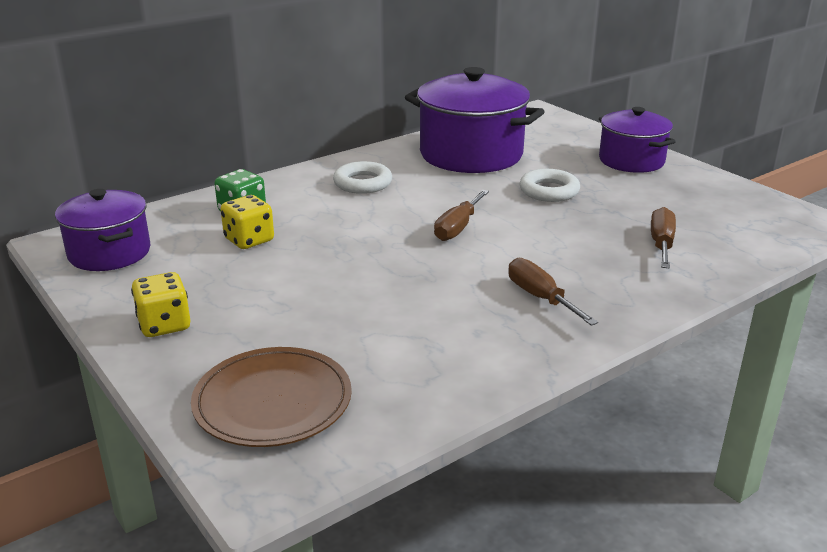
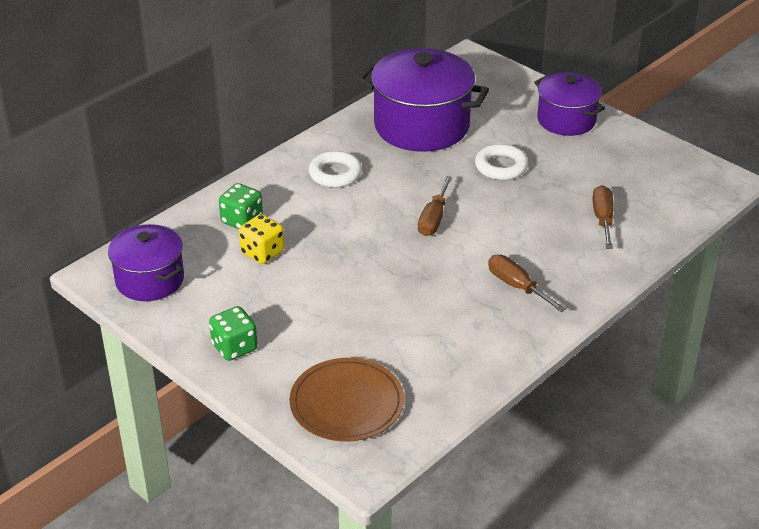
camera: 10 degrees left, 10 degrees up
(164, 325) = (234, 347): yellow dice -> green dice

